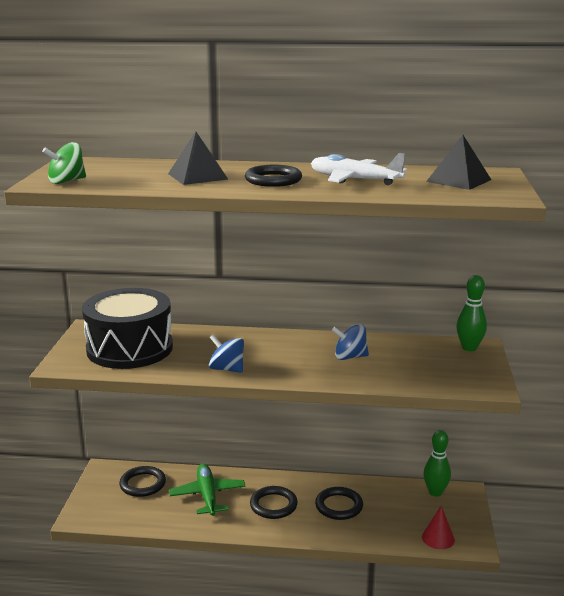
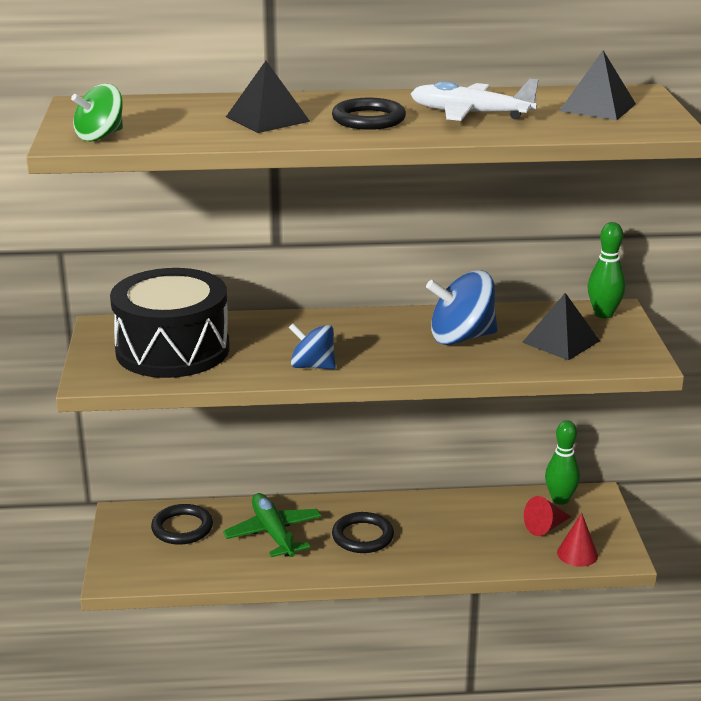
camera: 10 degrees left, 5 degrees up
(339, 506) = (445, 529): black ring -> none
(350, 357) = (461, 337): blue spinning top -> blue spinning top, size x1.56
(418, 513) = (545, 527): none -> red cone
(427, 366) = (560, 341): none -> black pyramid

